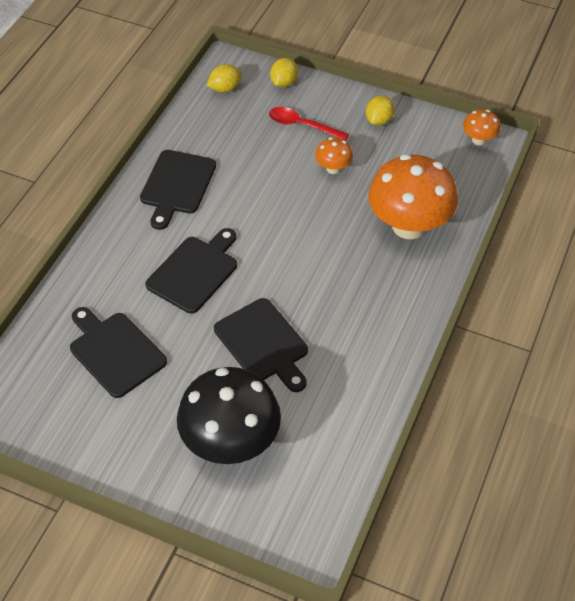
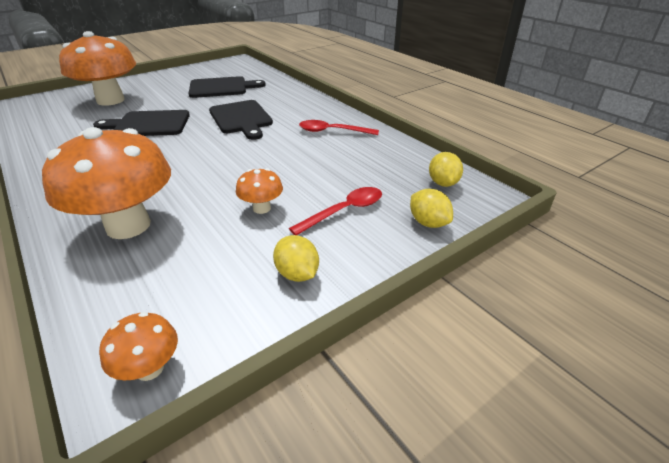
camera: 120 degrees right, 15 degrees down
(177, 185) = (332, 131): black cutting board -> red spoon
(231, 443) = (110, 100): black mushroom -> orange mushroom

